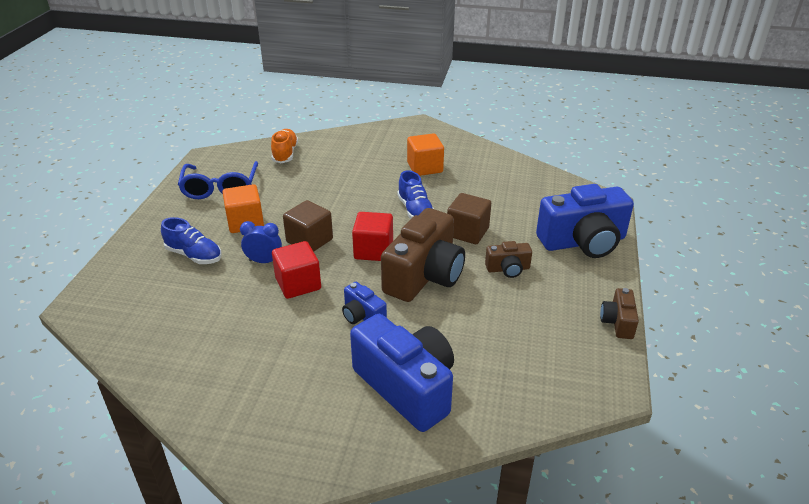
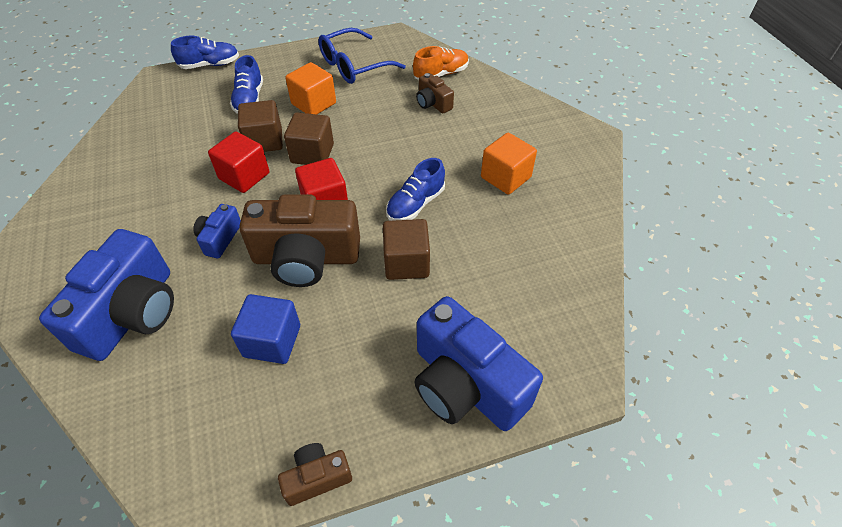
camera: 60 degrees right, 15 degrees up
(104, 266) = (210, 65): none -> blue shoe
(264, 261) = (264, 141): blue clock -> brown cube
(493, 313) = (272, 341): none -> blue cube
(508, 269) = (360, 325): brown camera -> brown camera (433, 103)

